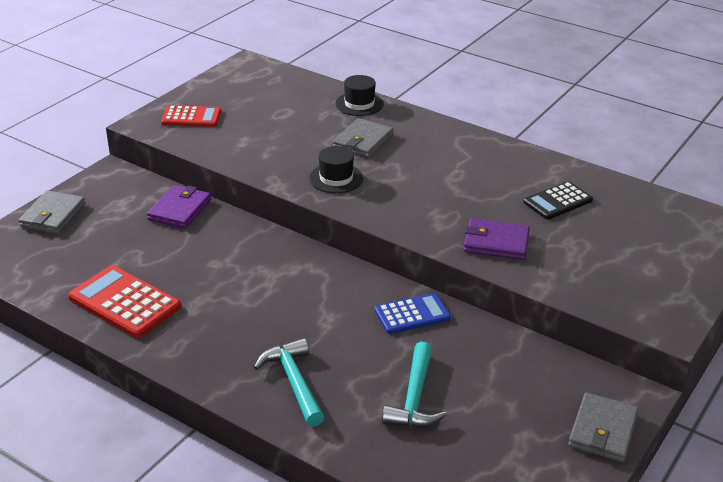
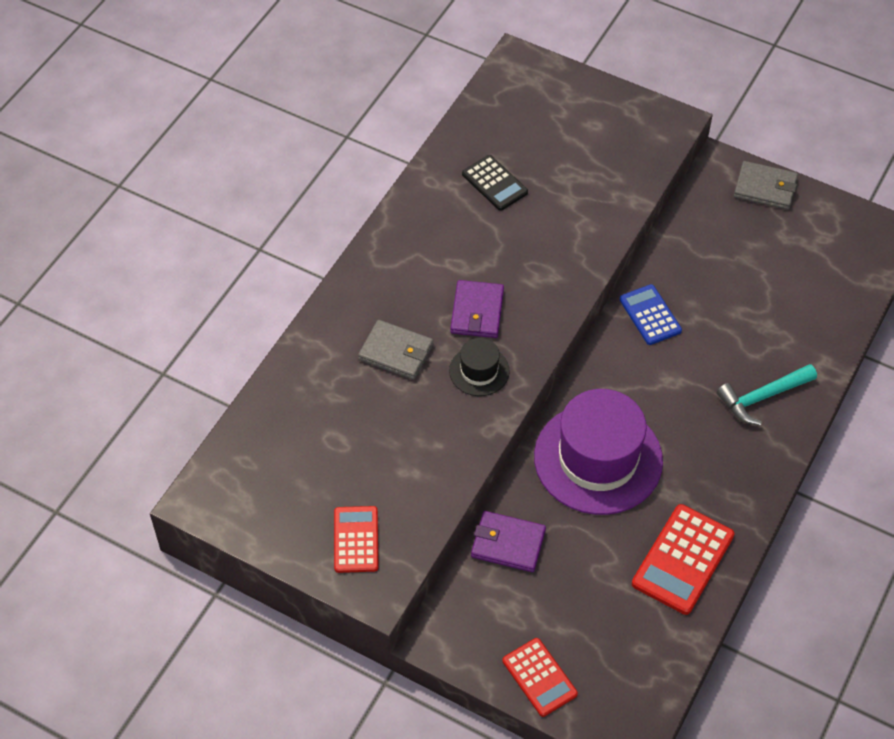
camera: 95 degrees left, 20 degrees up
(53, 215) = (539, 677): grey wallet -> red calculator
(248, 264) = (598, 459): none -> purple hat
(359, 104) = (306, 362): black hat -> none
(414, 398) = (760, 309): turquoise hammer -> none
(496, 242) = (574, 232): purple wallet -> purple wallet (477, 311)

